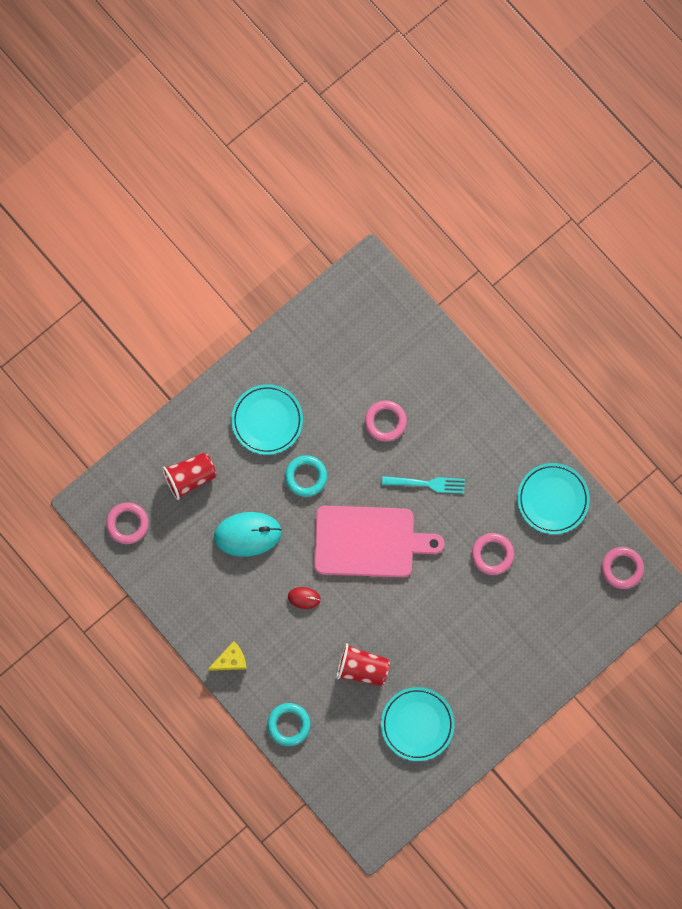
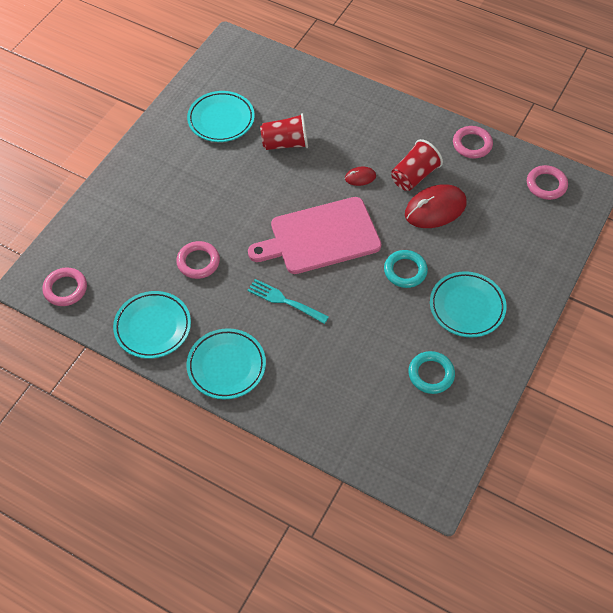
camera: 160 degrees right, 20 degrees down
(190, 477) = (512, 237): red cup -> red cup (414, 176)
(231, 660) = (401, 117): yellow cheese -> none
(247, 534) = (435, 209): turquoise mouse -> red mouse
(289, 724) = (330, 90): turquoise ring -> turquoise ring (431, 374)
(385, 421) = (349, 343): pink ring -> pink ring (472, 144)
(426, 484) = (285, 301): turquoise fork -> turquoise fork turned 45 degrees clockwise
(499, 438) = (226, 366): none -> turquoise plate

